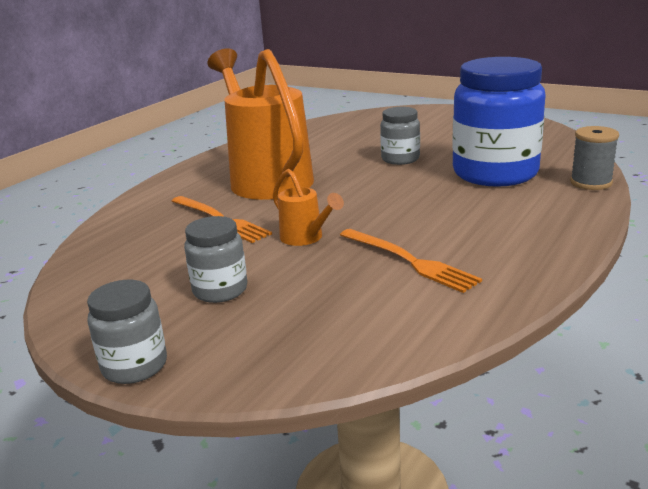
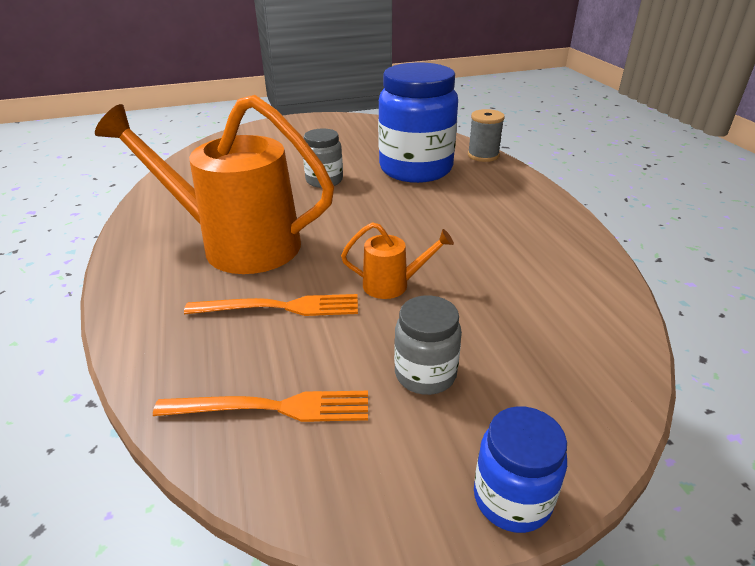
camera: 50 degrees left, 10 degrees up
(135, 366) = (512, 498): grey jar -> blue jar
(409, 261) = (500, 264): orange fork -> orange fork (272, 408)

